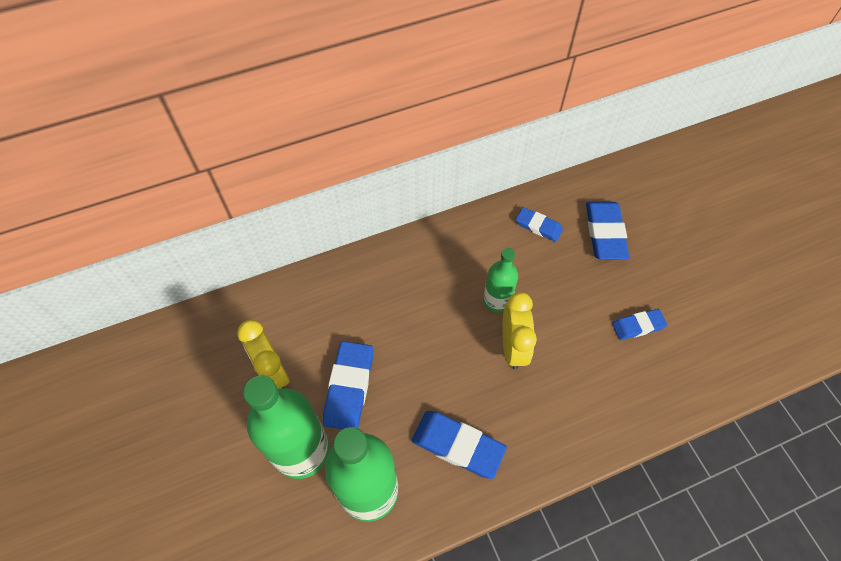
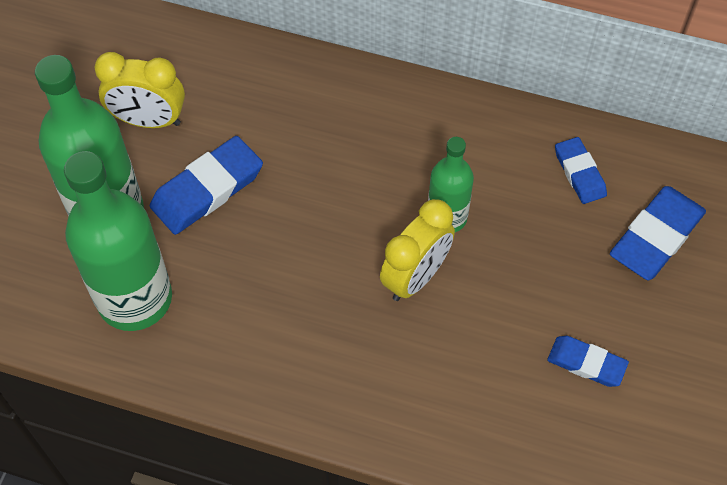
camera: 40 degrees right, 0 degrees up
(272, 372) = (149, 120): yellow clock -> yellow clock turned 90 degrees counterclockwise
(458, 445) = (260, 326): blue eraser -> none

